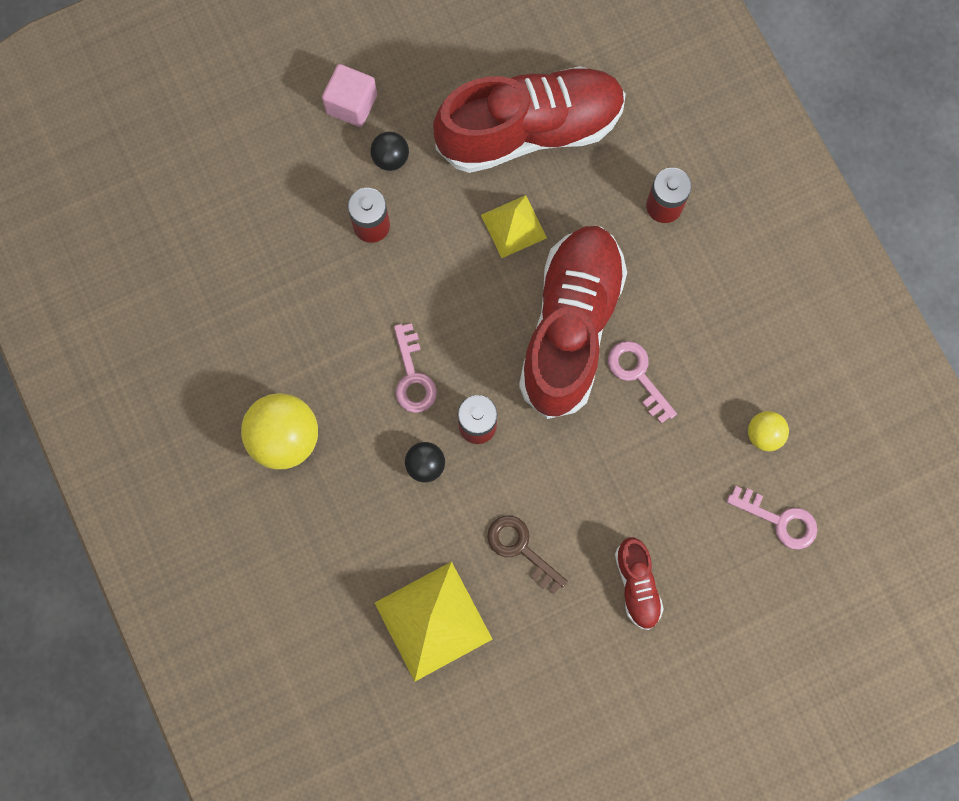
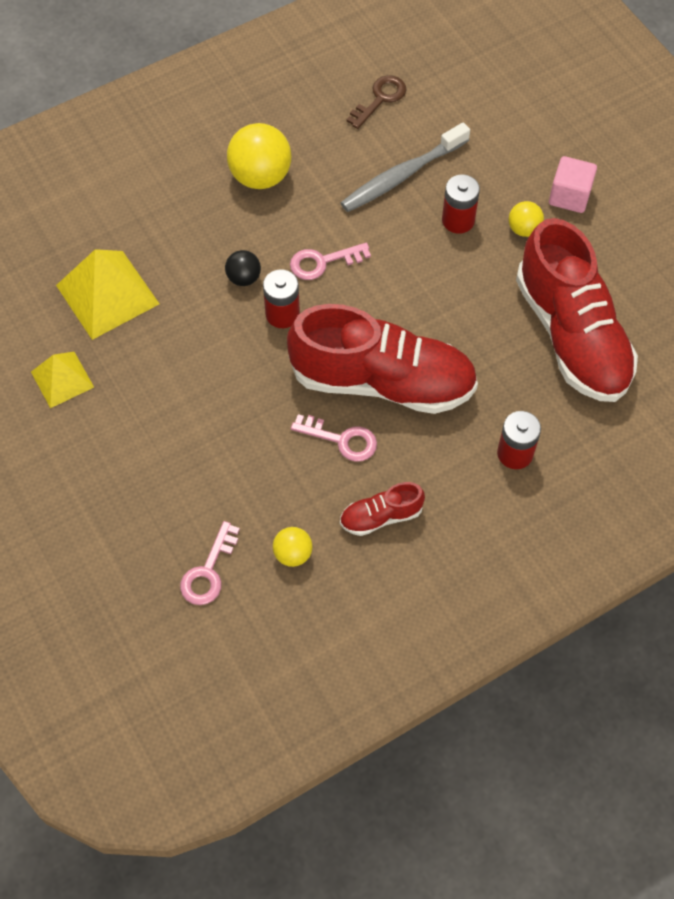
camera: 85 degrees right, 15 degrees down
(303, 279) = (401, 176): none -> grey toothbrush
(390, 158) = (524, 229): black ball -> yellow ball
(514, 226) = (474, 329): yellow pyramid -> yellow pyramid (62, 379)
(521, 548) = (172, 355): brown key -> brown key (380, 99)
(637, 375) = (342, 440): pink key -> pink key turned 60 degrees clockwise
(637, 585) = (142, 450): red shoe -> red shoe (381, 516)

